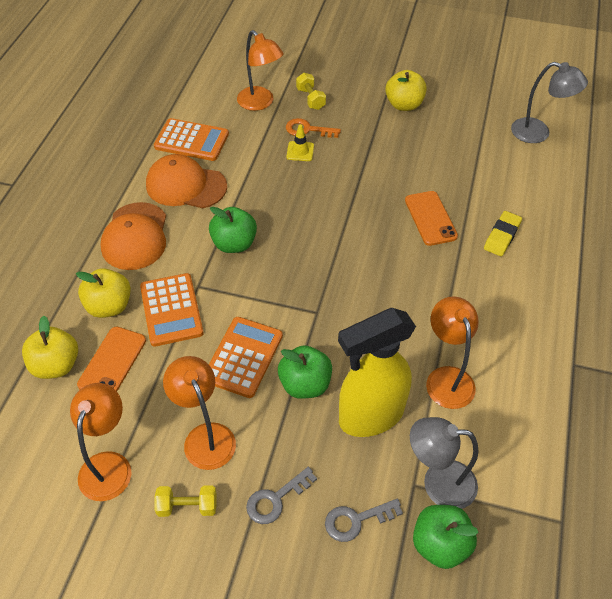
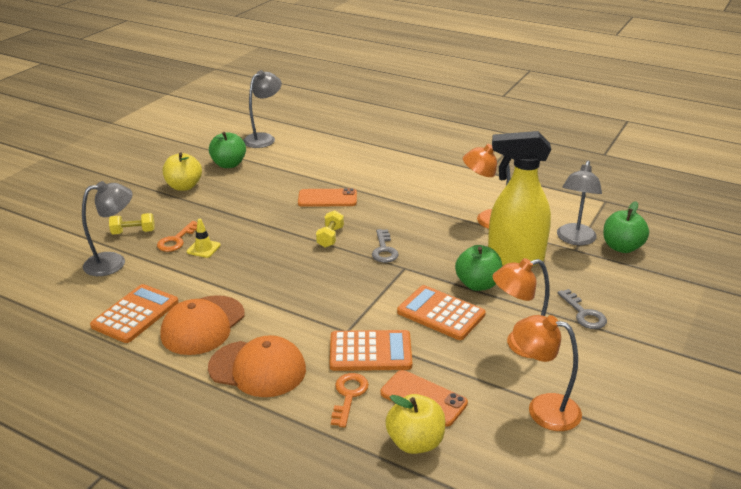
camera: 75 degrees left, 20 degrees down
(109, 306) = (348, 396): yellow apple -> orange key
(187, 506) = (588, 362): yellow dumbbell -> yellow dumbbell (330, 237)
(234, 244) = (303, 303): green apple -> green apple (229, 164)
(260, 103) = (113, 262): orange lamp -> grey lamp
(356, 520) = (603, 278): grey key -> grey key (384, 250)
(370, 416) = (514, 258): yellow spray bottle -> yellow spray bottle turned 105 degrees clockwise
(502, 236) = (362, 173): yellow eraser -> none

